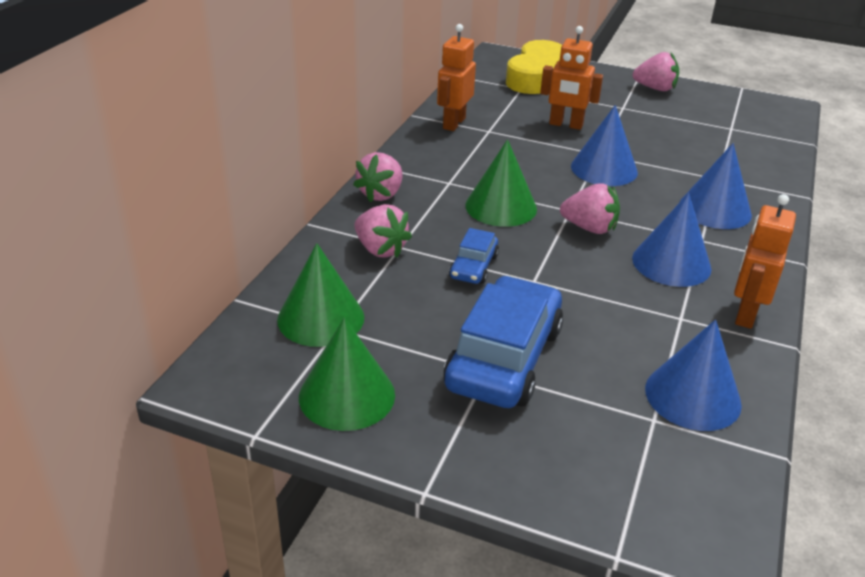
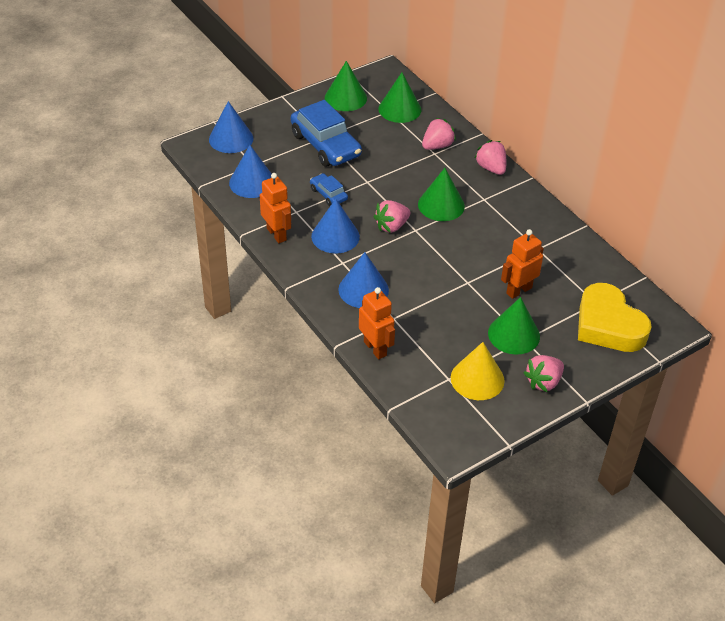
camera: 125 degrees right, 10 degrees up
(380, 249) = (437, 146): pink strawberry -> pink strawberry turned 150 degrees clockwise
(453, 123) = (559, 237): orange robot -> orange robot (375, 348)
(474, 267) = (395, 168): blue car -> blue car (328, 194)
(604, 169) = (447, 271): blue cone -> blue cone (231, 138)
(626, 113) = (514, 334): none -> green cone
(706, 115) = (477, 379): none -> yellow cone

